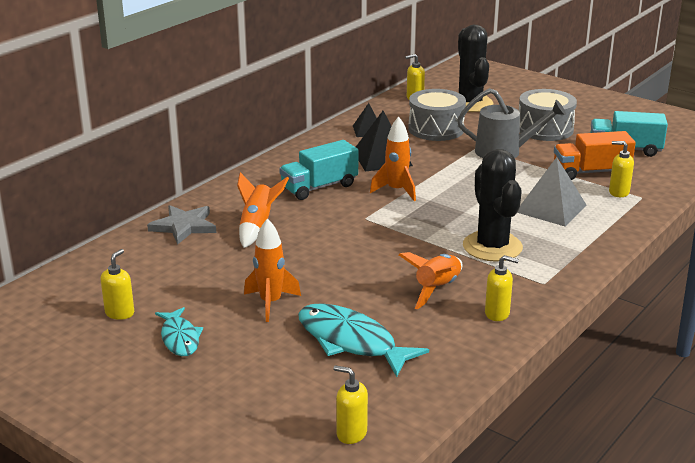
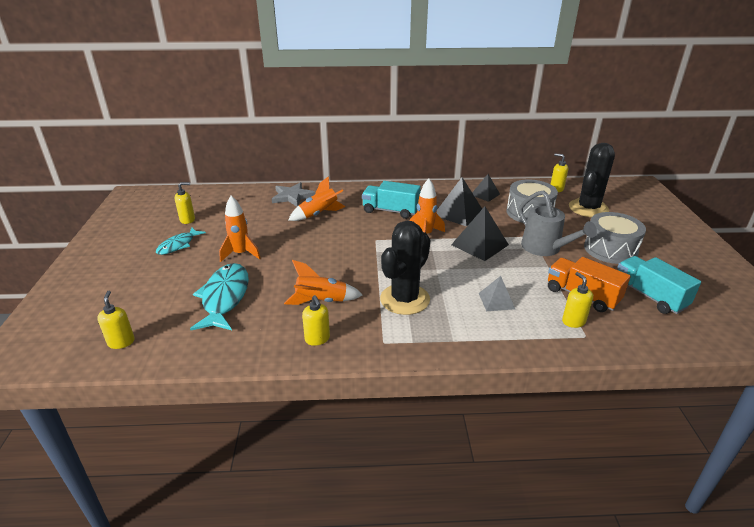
camera: 50 degrees right, 5 degrees up
(454, 175) = (479, 245): none -> black pyramid
(551, 208) = (496, 301): grey pyramid -> grey pyramid, size x0.61

